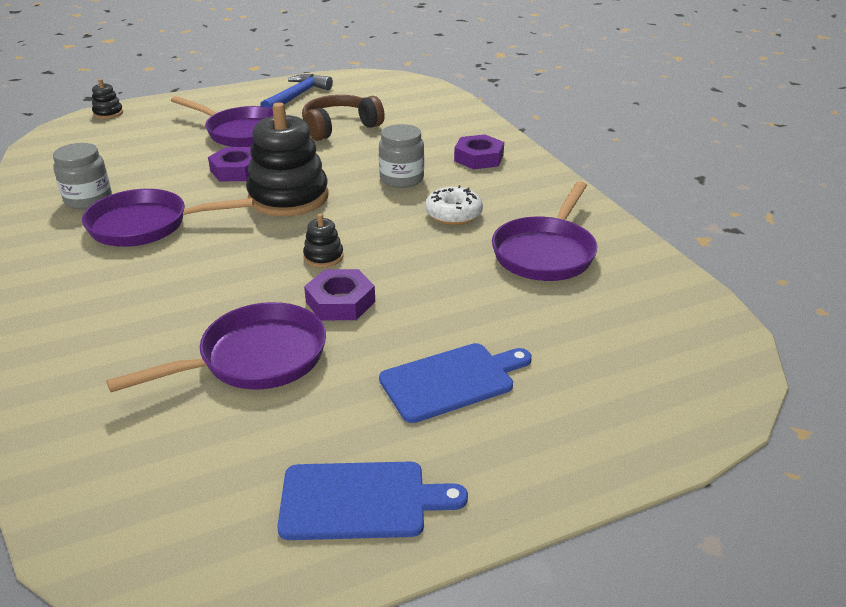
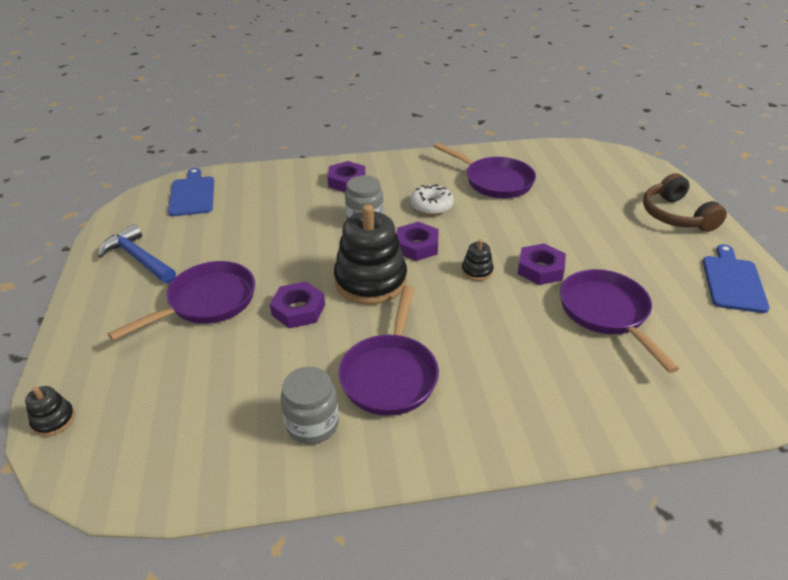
camera: 75 degrees left, 5 degrees up
(339, 127) = (240, 239): brown headphones -> brown headphones (676, 215)
(361, 214) = (417, 246): none -> purple nut
(451, 381) = (628, 237): blue cutting board -> blue cutting board (192, 195)

